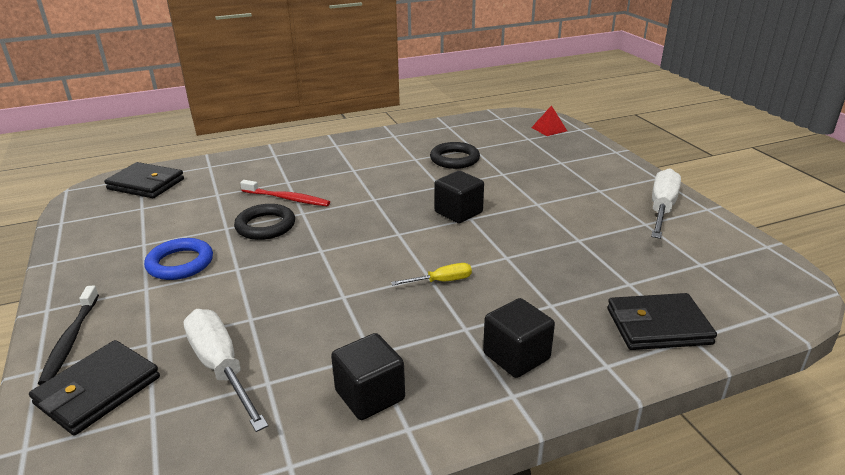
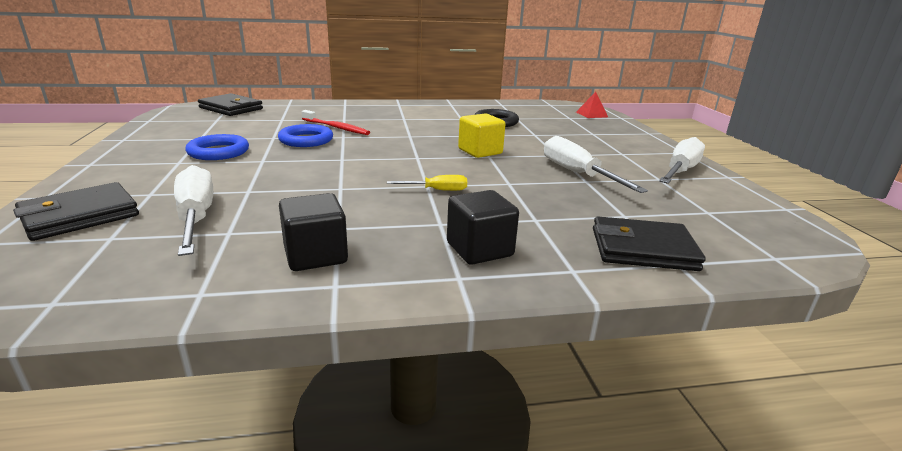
camera: 10 degrees right, 5 degrees down
(70, 340) = (89, 183): black toothbrush -> none
(265, 226) = (306, 140): black ring -> blue ring
(458, 212) = (480, 151): black cube -> yellow cube
(567, 230) = (577, 174): none -> white screwdriver

